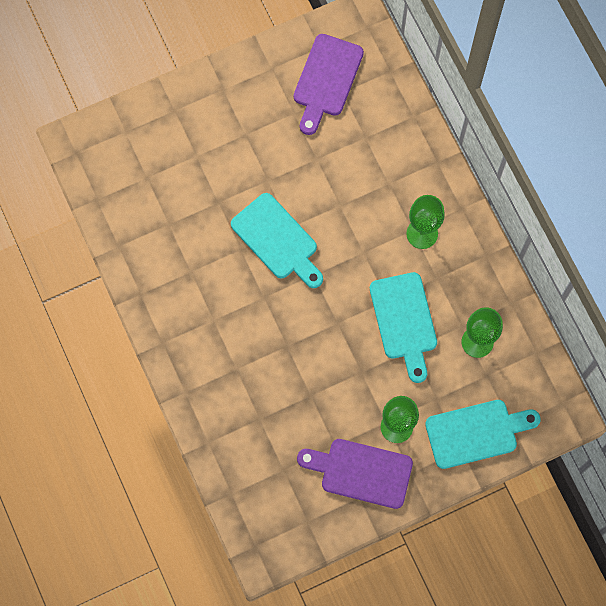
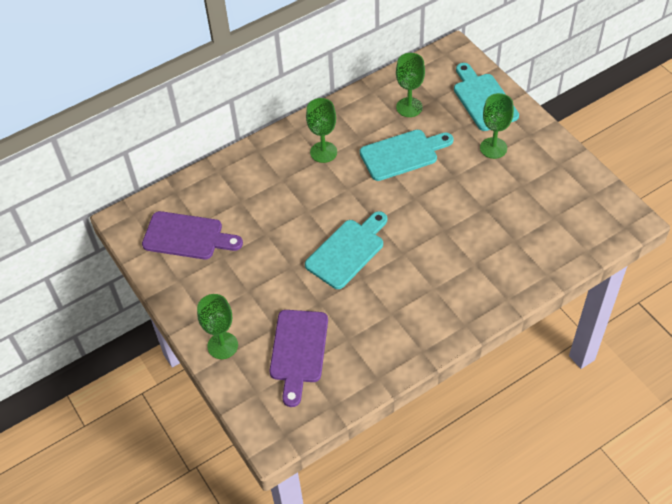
camera: 95 degrees left, 20 degrees down
(184, 105) = (222, 345): none -> green goblet
(361, 472) = (538, 165): purple cutting board -> purple cutting board (298, 351)

